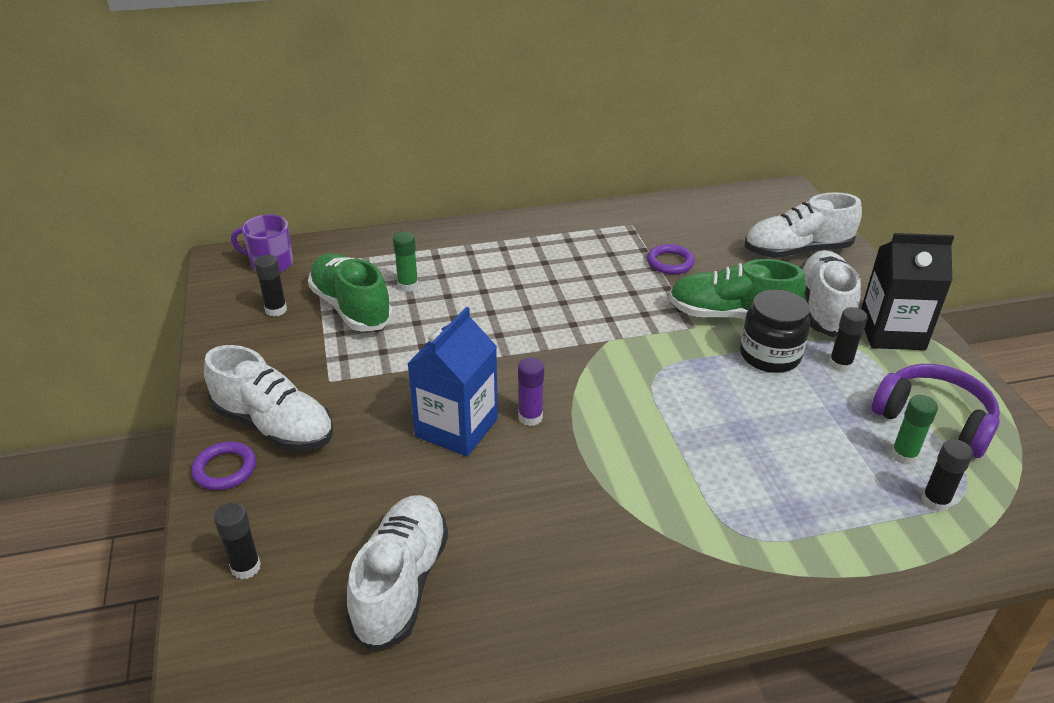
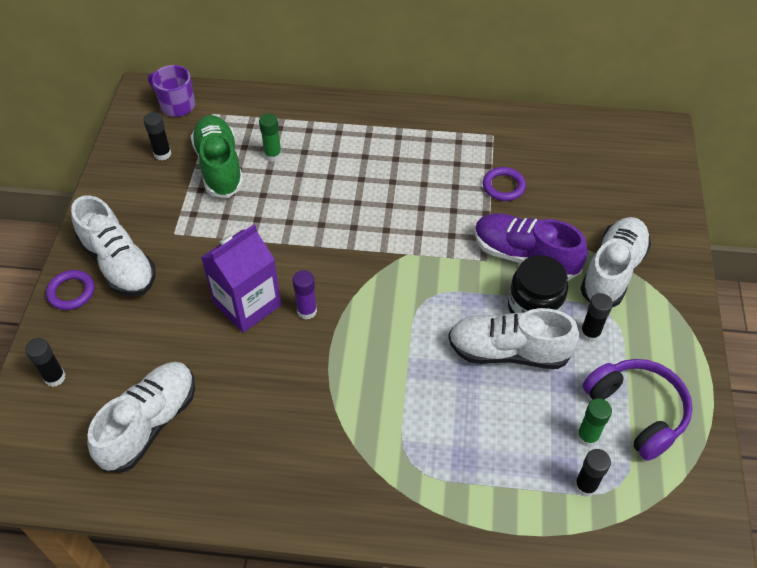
camera: 20 degrees right, 15 degrees up
(456, 428) = (247, 304): blue carton -> purple carton
(731, 315) = (524, 257): green shoe -> purple shoe
(797, 251) = (627, 202): white shoe -> white shoe (508, 352)
(891, 332) = (658, 314): black carton -> none

